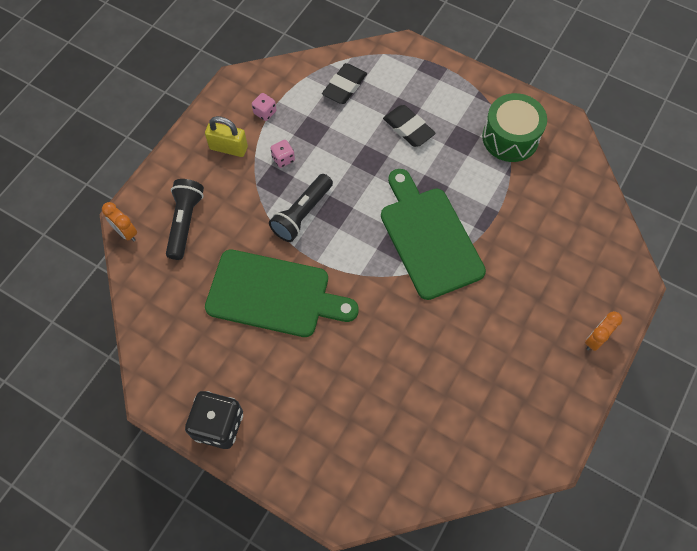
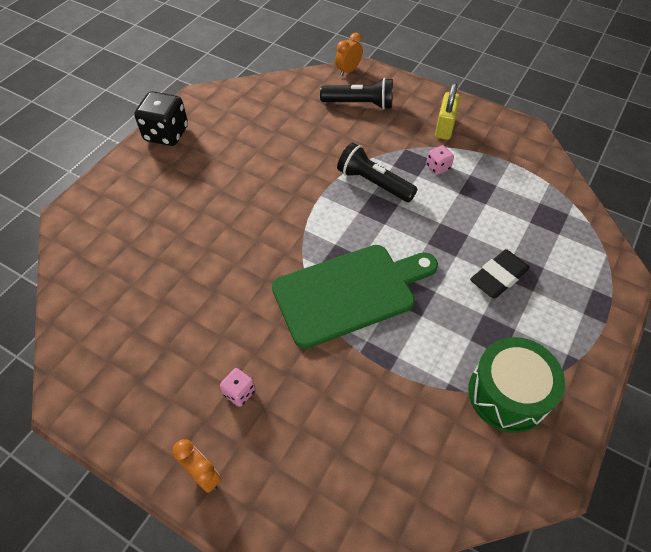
camera: 90 degrees right, 10 degrees down
(265, 112) = (493, 152): pink dice -> pink dice (239, 392)
(274, 294) = (285, 164): green cutting board -> none
(344, 86) = (544, 216): black eraser -> none

